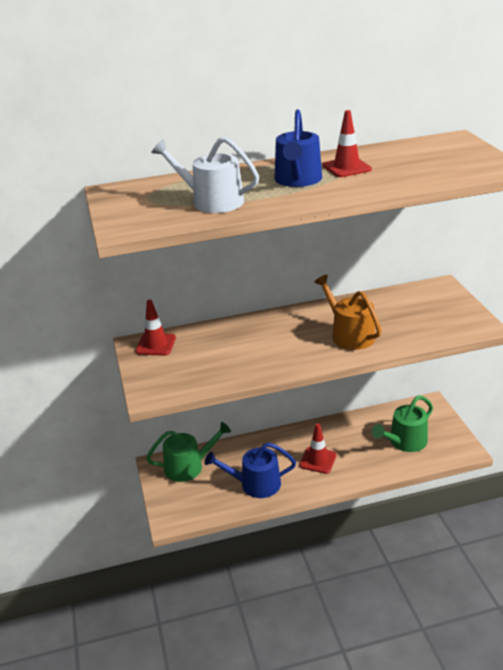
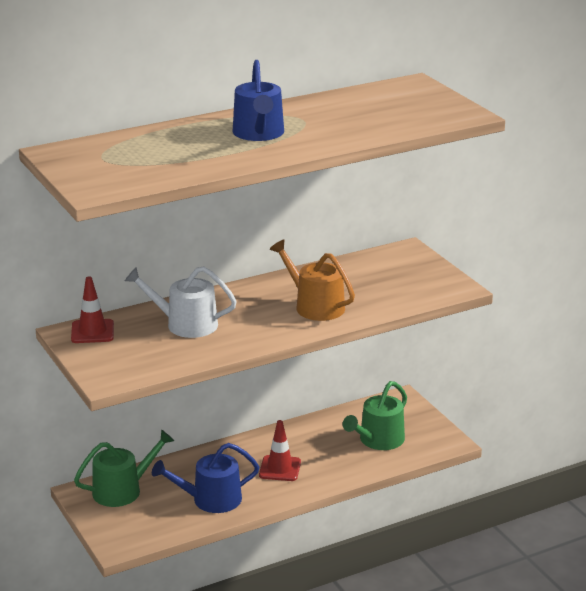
camera: 15 degrees left, 5 degrees down
(212, 201) = (175, 159): white watering can -> white watering can (185, 324)
(346, 168) = (307, 119): red traffic cone -> none

